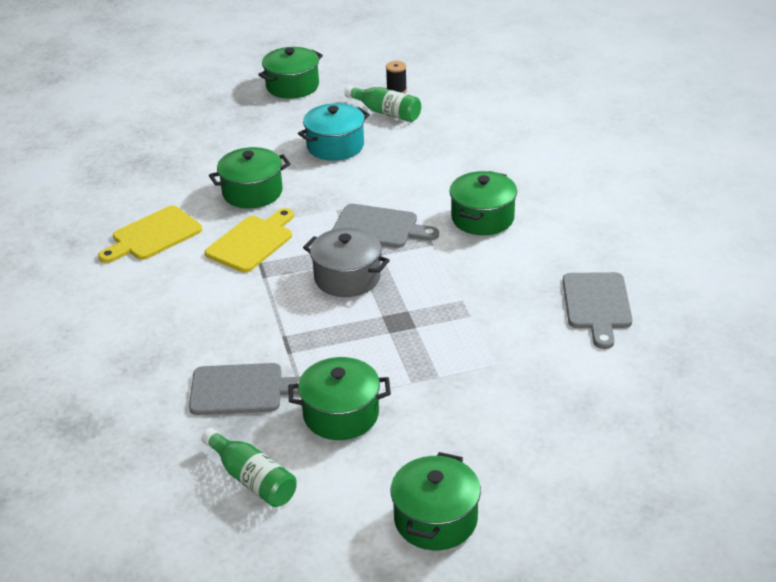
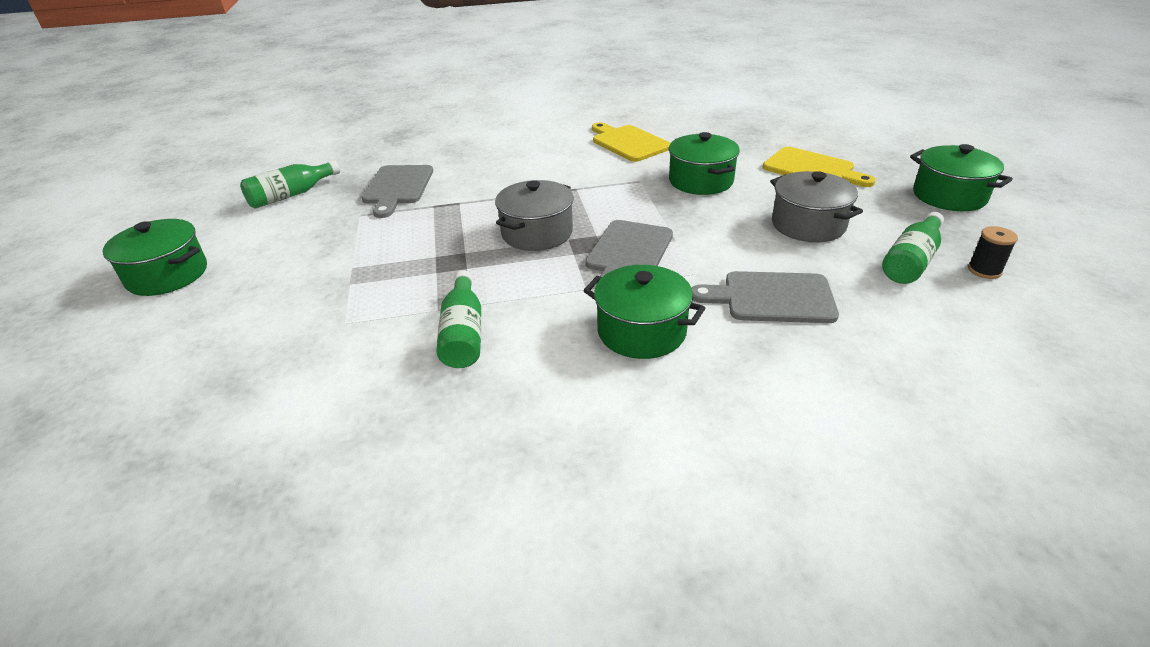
camera: 95 degrees right, 0 degrees up
(252, 242) = (611, 184): yellow cutting board -> yellow cutting board (812, 169)
(335, 146) = (808, 225): turquoise pot -> grey pot
(341, 415) = (334, 230): green pot -> none
(499, 297) = (463, 334): none -> green bottle
(597, 305) = (410, 424): grey cutting board -> grey cutting board (772, 298)

